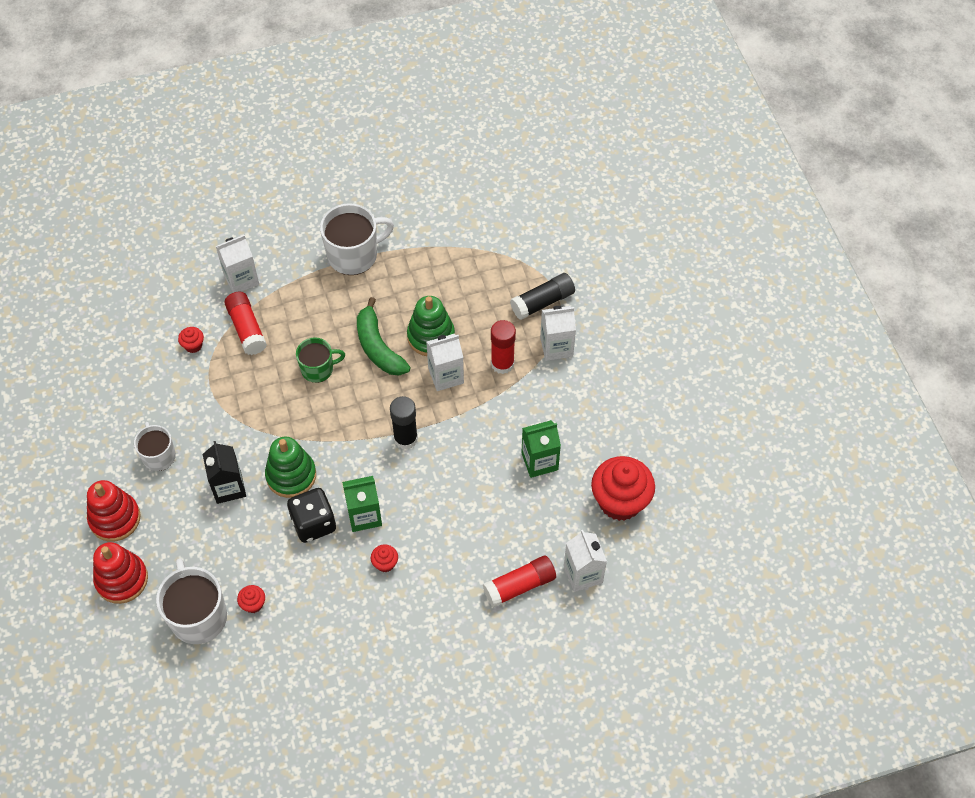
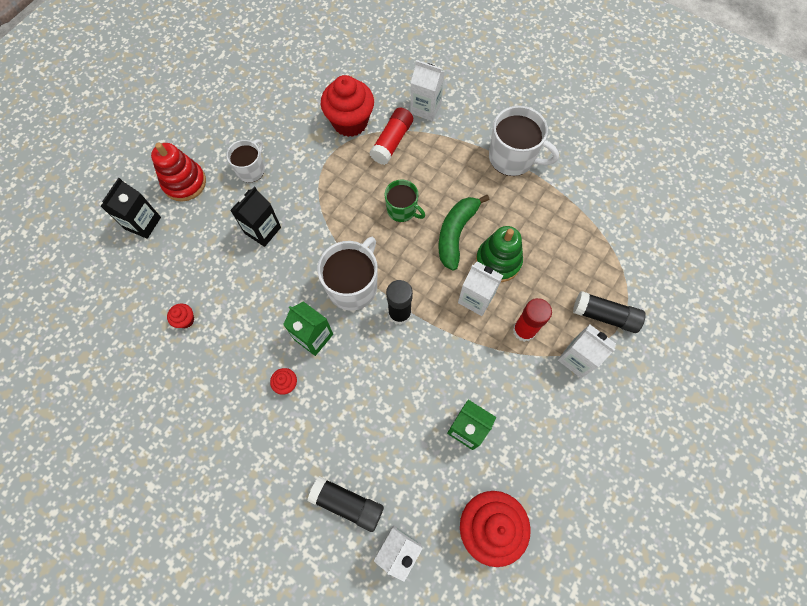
camera: 50 degrees right, 10 degrees up
(122, 579) = (143, 223): red stacking toy -> black carton
(193, 345) = (350, 122): red cupcake -> red cupcake, size x2.33
(198, 616) = (150, 292): white mug -> white mug (353, 286)
(291, 475) = (304, 262): green stacking toy -> none
(313, 523) = (279, 307): black dice -> none
(519, 586) = (347, 503): red glue stick -> black glue stick

